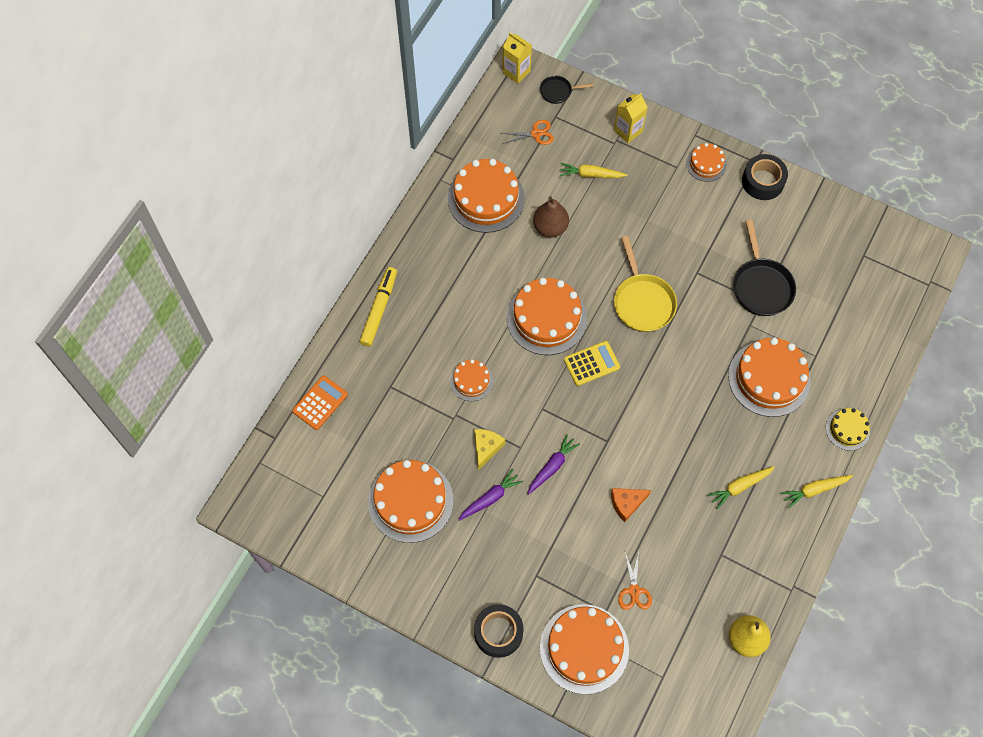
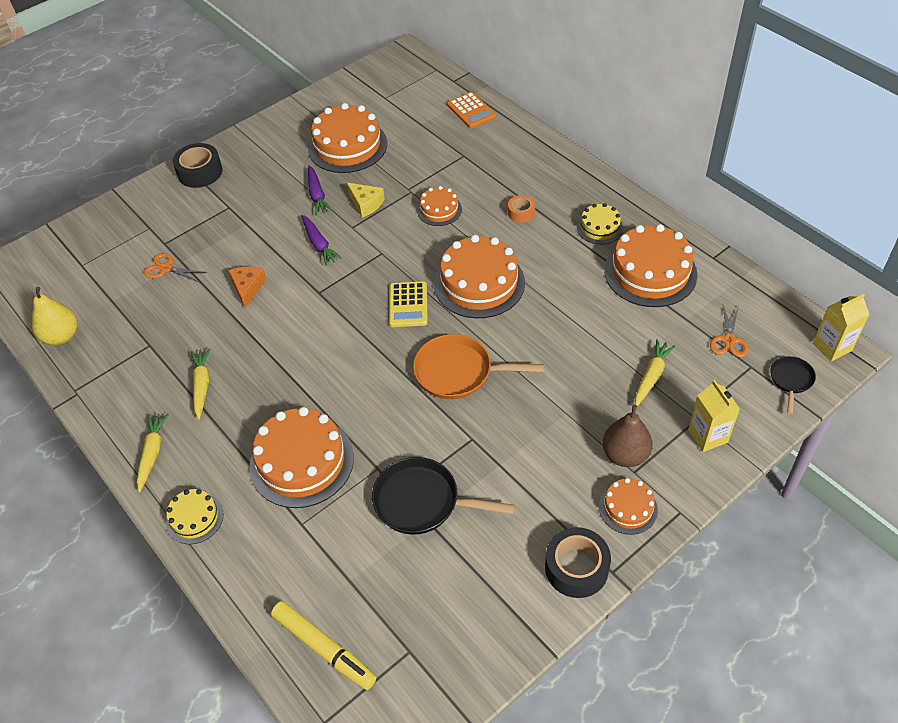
camera: 115 degrees right, 15 degrees down
(379, 309) = (548, 164): yellow marker -> yellow marker (324, 648)
(447, 247) = (599, 227): none -> yellow cake
(451, 312) = (521, 213): none -> orange tape
(550, 227) = (591, 317): brown pear -> brown pear (625, 455)
(584, 648) = (145, 221): orange cake -> none
(642, 302) = (458, 372): yellow pan -> orange pan

